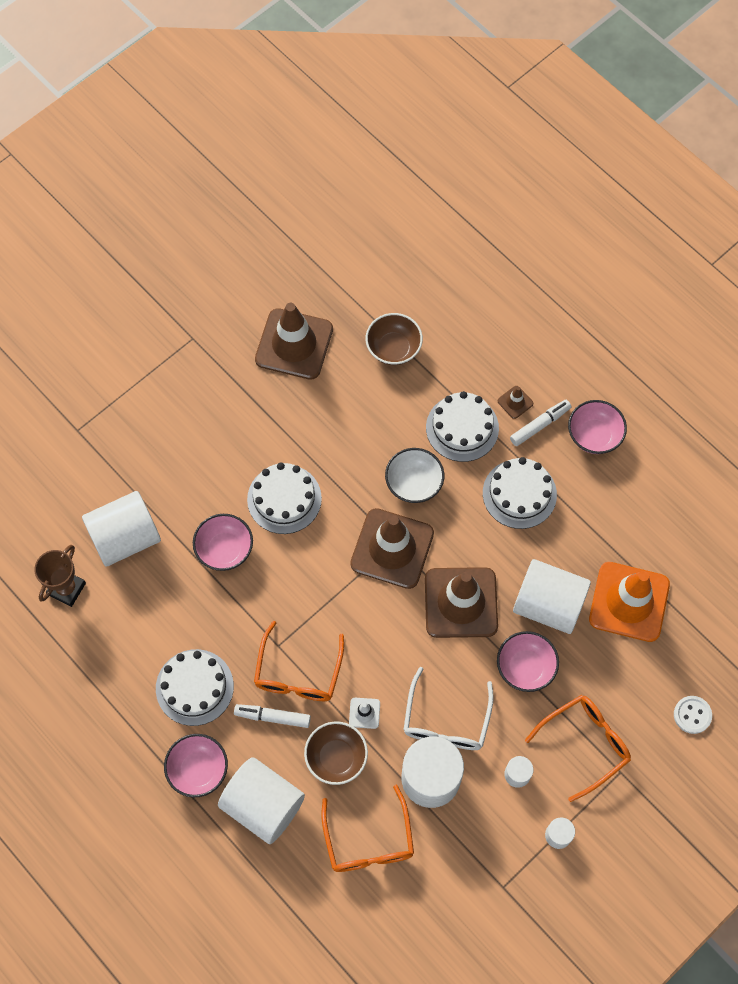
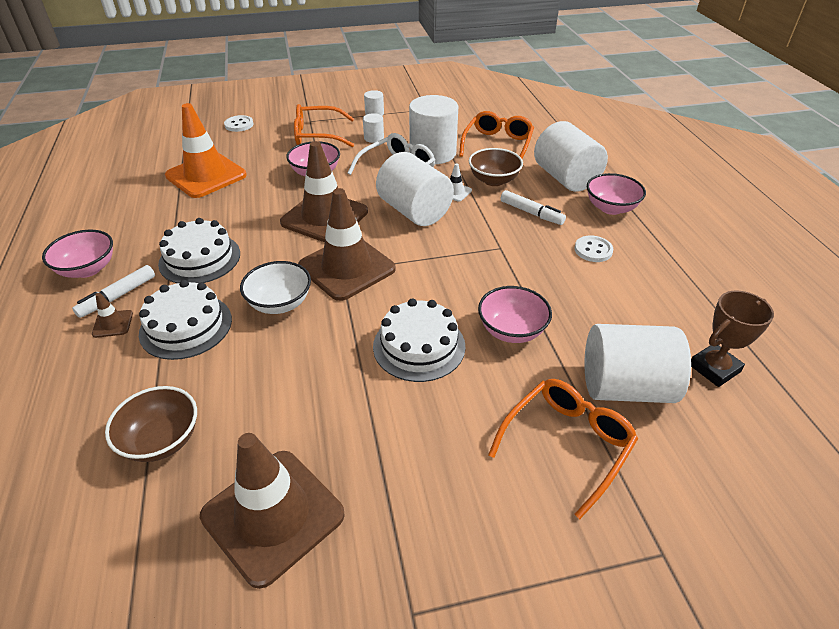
camera: 150 degrees left, 25 degrees down
(194, 687) = (593, 250): white cake -> white button
(298, 673) = (493, 227): orange glasses -> orange glasses (567, 443)
(539, 425) = (118, 296): white marker -> white marker turned 45 degrees counterclockwise
(548, 604) = (262, 193): white cylinder -> white cylinder (414, 211)

